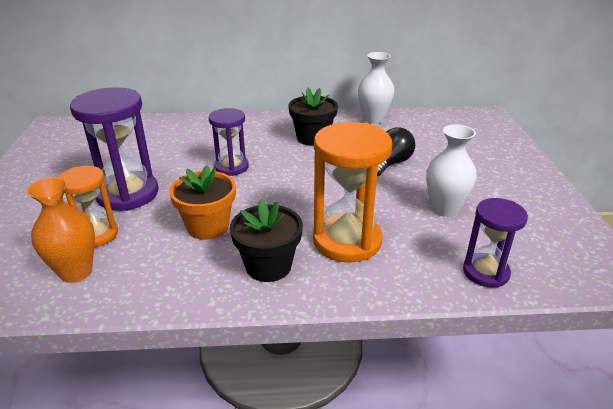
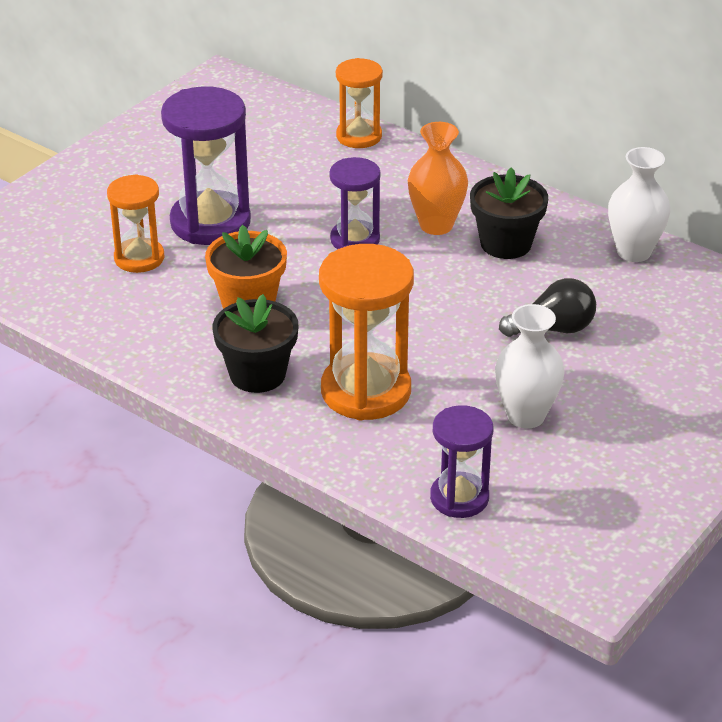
camera: 40 degrees right, 5 degrees up
(76, 272) = (89, 289): orange vase -> orange vase (436, 225)
(171, 122) = (359, 136): none -> orange hourglass

